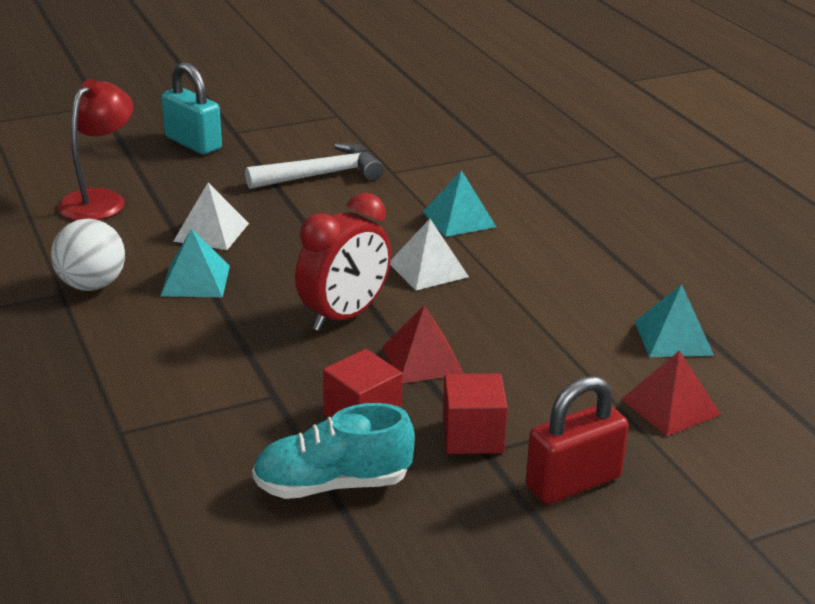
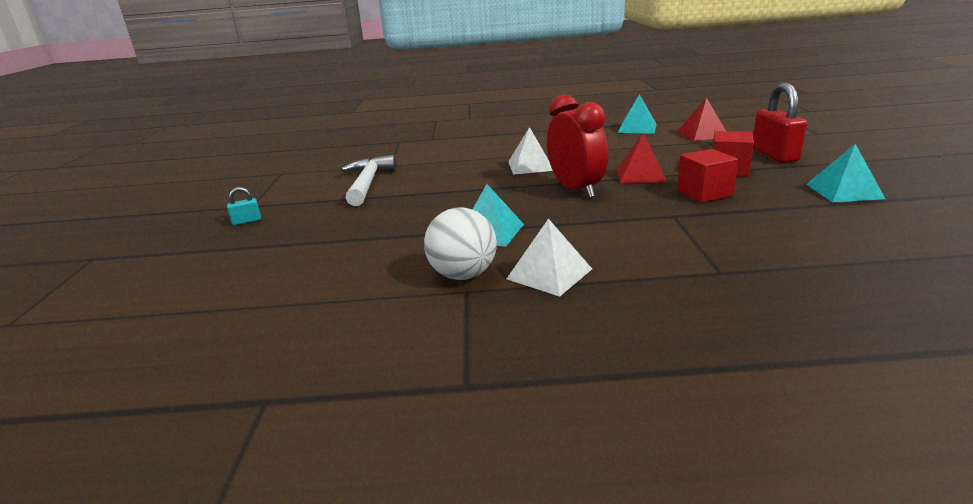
camera: 65 degrees left, 5 degrees down
(100, 200) = (299, 265): red lamp -> none
(193, 143) = (247, 221): turquoise padlock -> turquoise padlock, size x0.46
(211, 232) = (415, 222): white pyramid -> white pyramid (549, 274)
(332, 485) = (786, 206): turquoise shoe -> none
(459, 219) = (473, 155): turquoise pyramid -> turquoise pyramid (844, 191)

